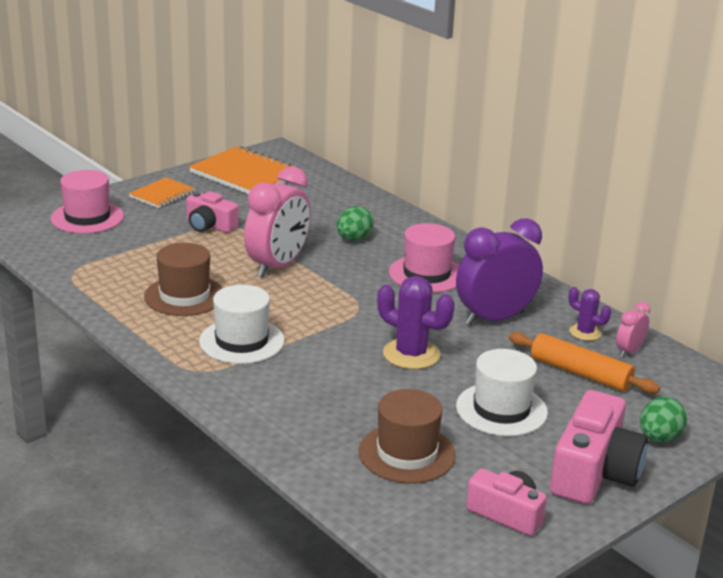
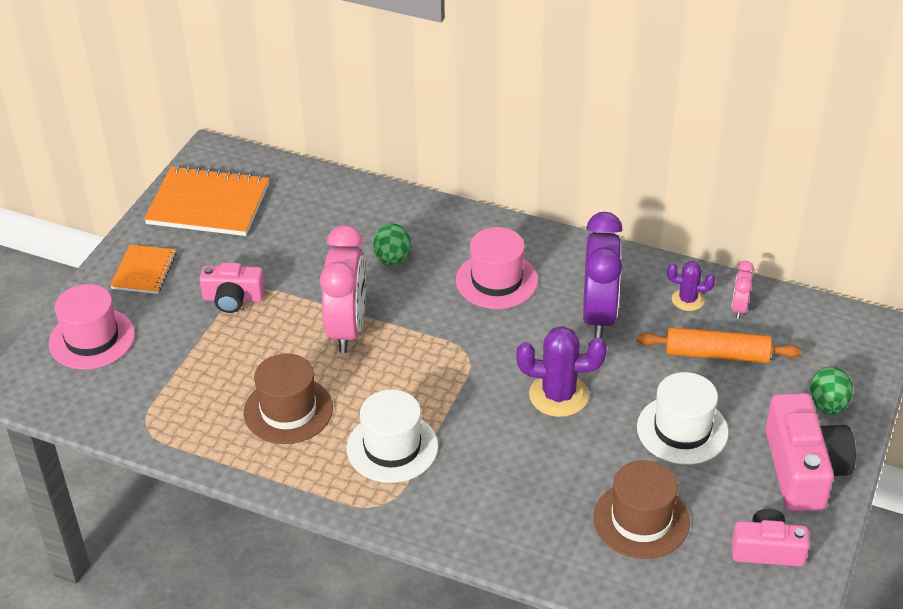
camera: 25 degrees left, 15 degrees up
(494, 318) = (599, 315): purple clock -> purple clock turned 150 degrees clockwise

